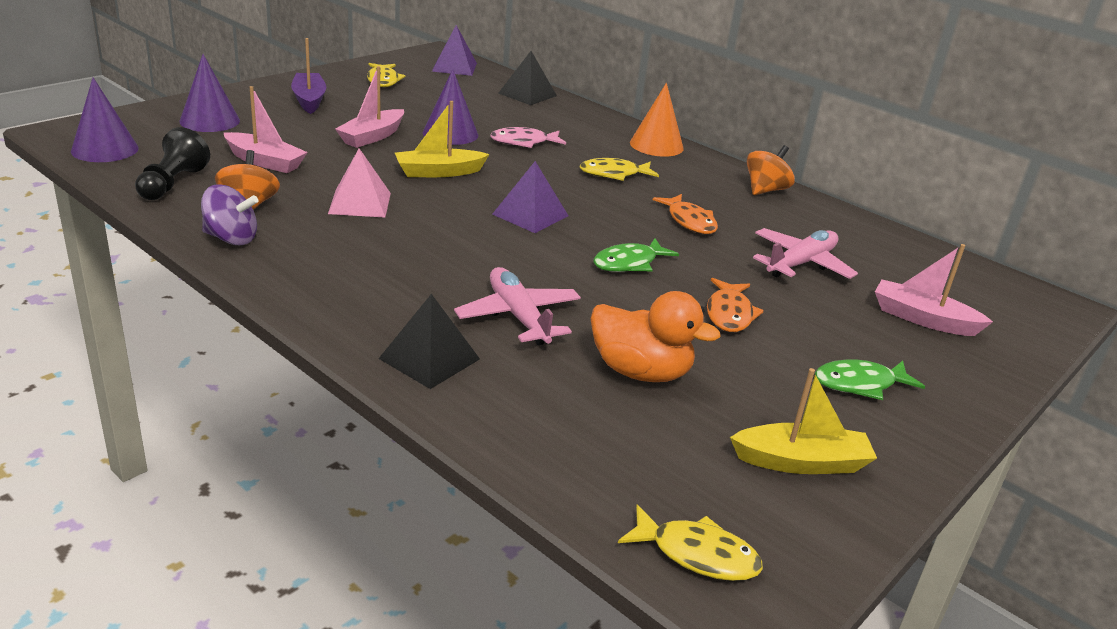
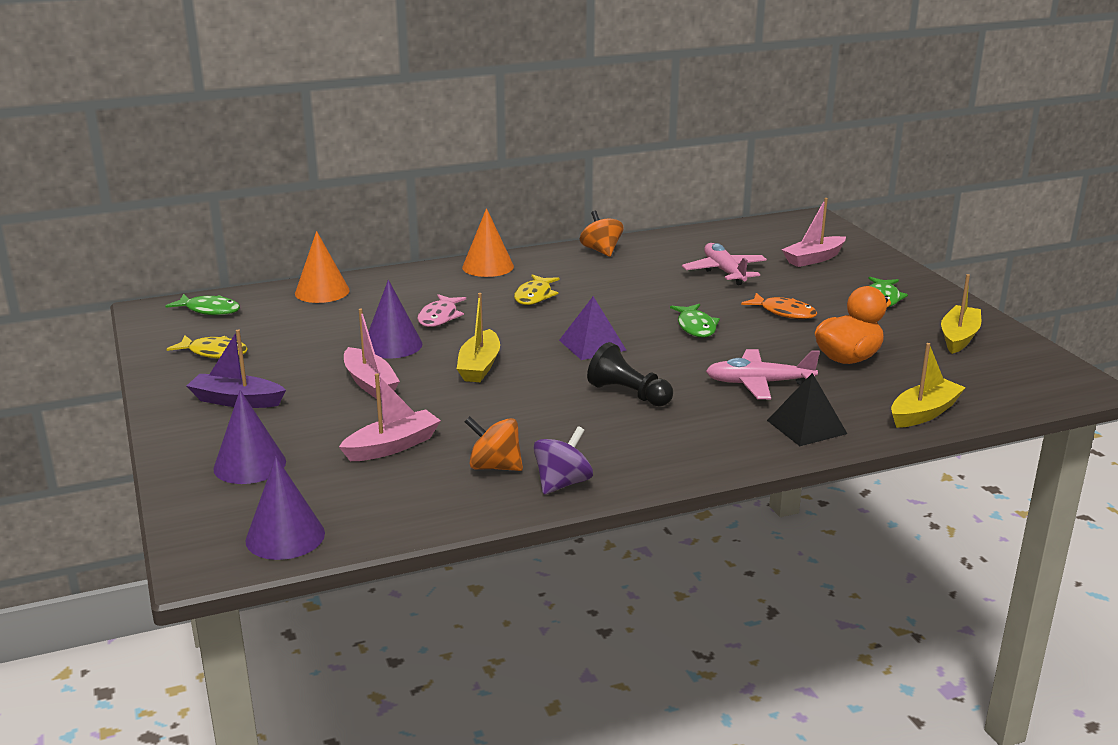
camera: 60 degrees left, 5 degrees down
(172, 183) = (413, 502): black pawn -> black pawn (628, 394)
(360, 203) = (523, 412): pink pyramid -> none
(454, 67) = (209, 310): purple pyramid -> green fish
(527, 94) = (322, 292): black pyramid -> orange cone
(528, 445) = (924, 413): none -> yellow boat
(689, 221) = (639, 290): orange fish -> none
(697, 554) = (1038, 387): yellow fish -> none

